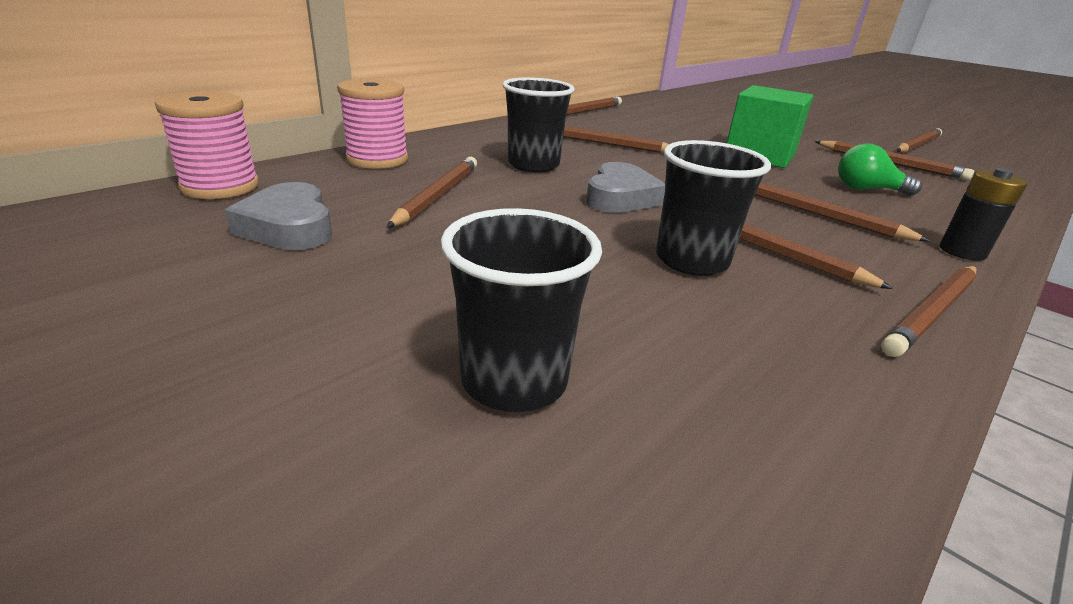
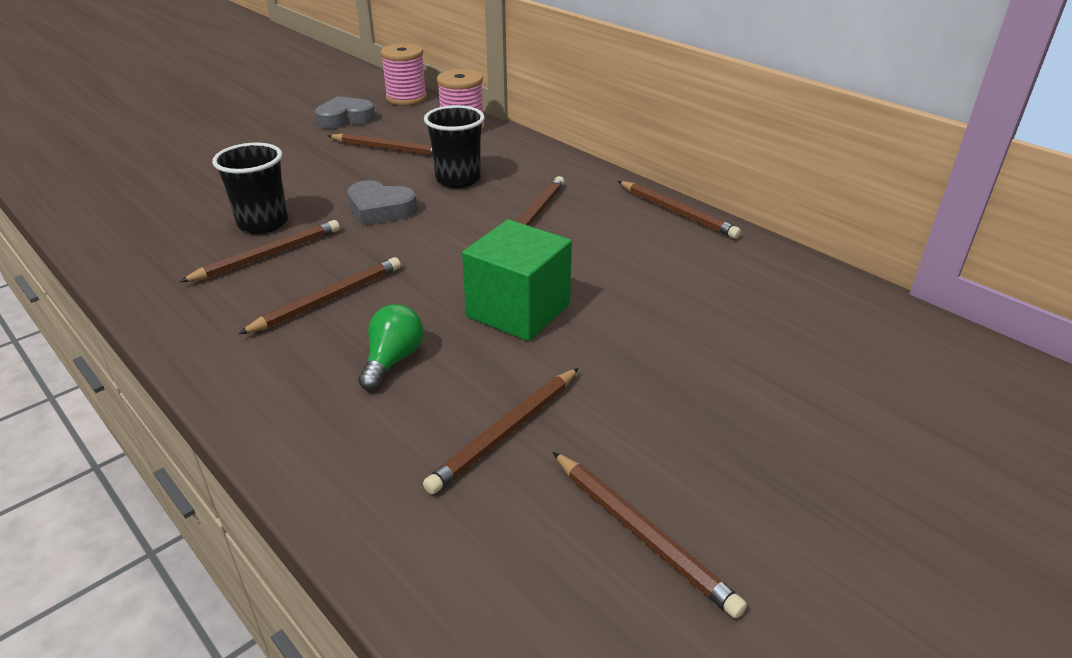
camera: 95 degrees right, 5 degrees up
(514, 381) = (179, 170): black cup -> none
(932, 312) = (154, 298): brown pencil -> none
(962, 251) = (225, 360): black battery -> none

